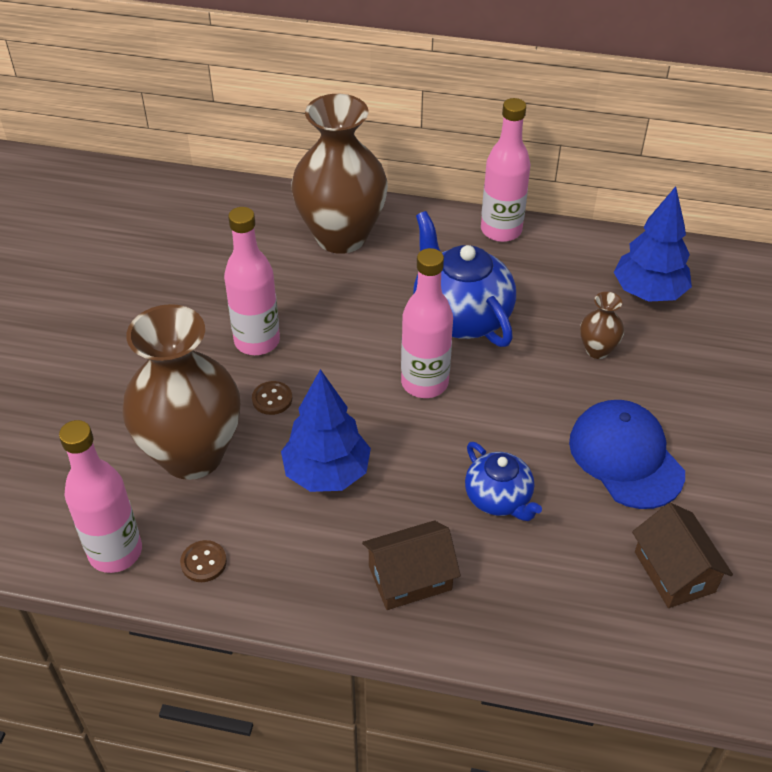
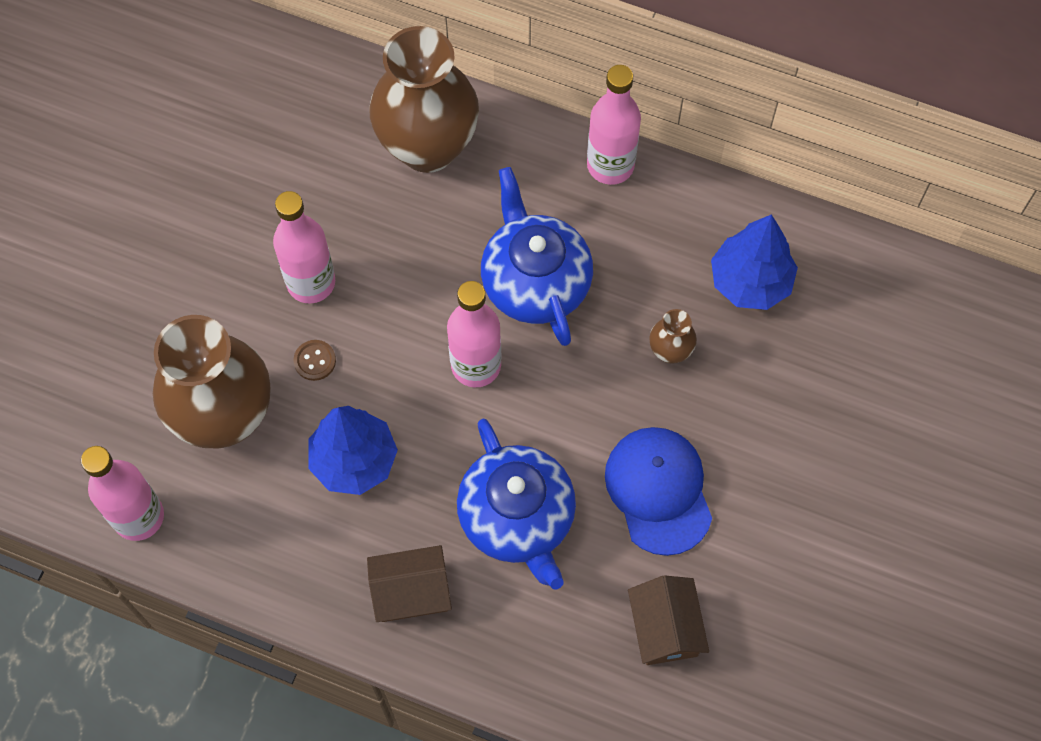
camera: 10 degrees right, 20 degrees up
(203, 562) = (220, 542): brown button -> none
(499, 498) = (517, 518): blue teapot -> blue teapot, size x1.71

